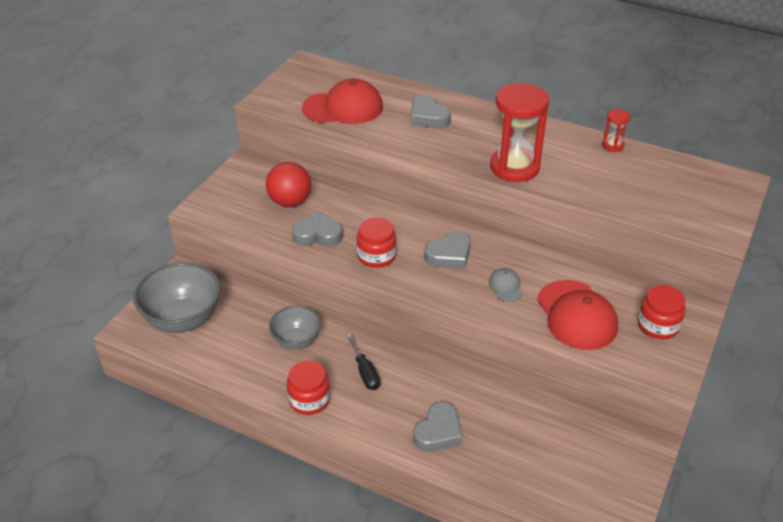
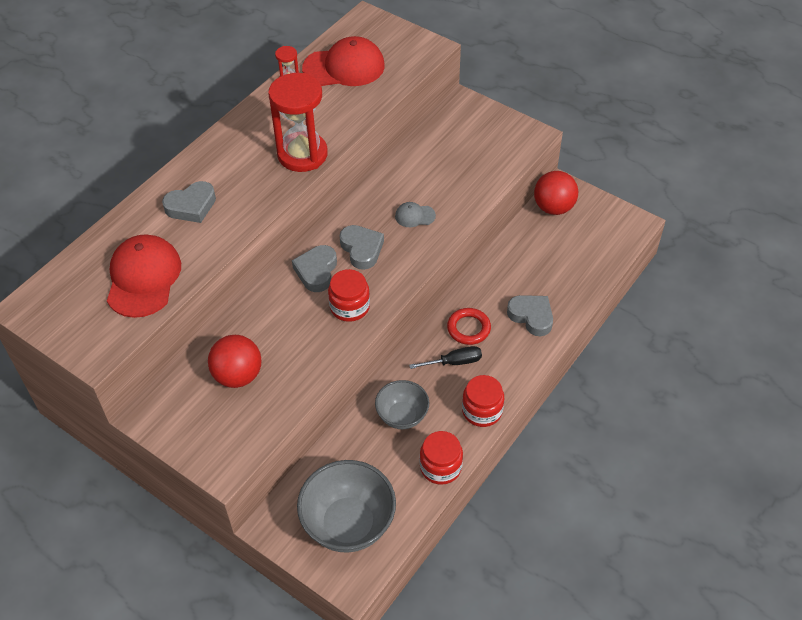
camera: 80 degrees left, 10 degrees up
(317, 235) = (303, 354): grey heart -> grey heart (316, 271)
(410, 379) = (468, 328): none -> red ring
(576, 315) = (459, 176): red cap -> red cap (344, 67)
(611, 442) = (553, 207): none -> red ball
(658, 325) = (480, 130): red jar -> red jar (440, 467)

